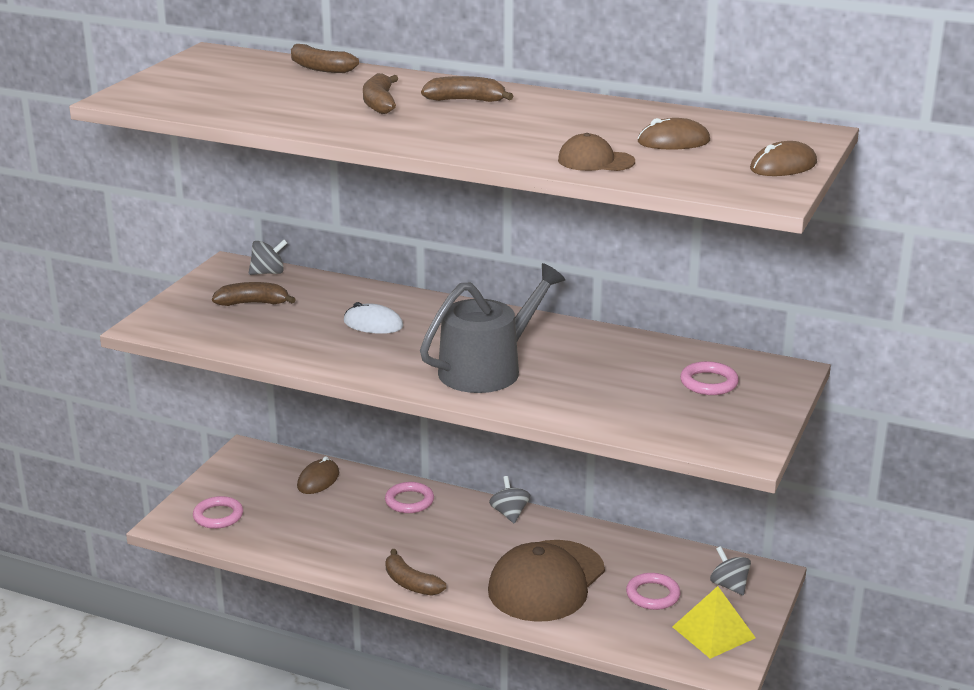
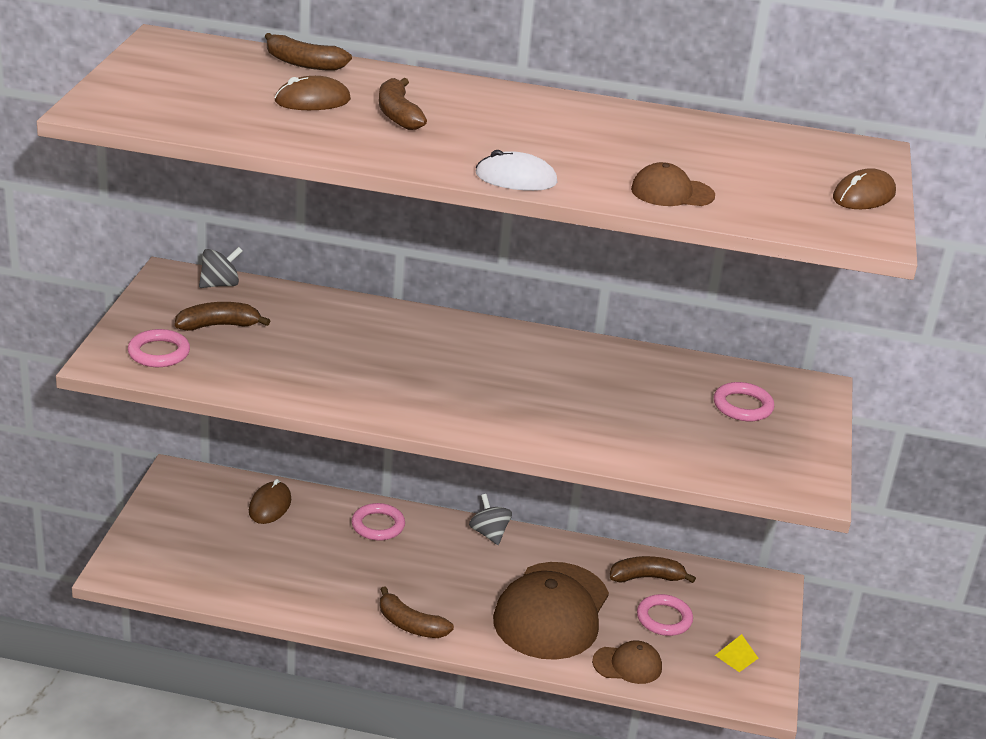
camera: 15 degrees left, 5 degrees up
(218, 516) = (171, 558): pink ring -> pink ring (159, 353)
(373, 324) = (364, 348): white mouse -> white mouse (516, 178)
(466, 100) = (490, 109): brown banana -> brown banana (646, 577)
(488, 369) = (510, 400): grey watering can -> none
(604, 631) = (627, 665): none -> brown cap
(673, 141) = (737, 164): brown mouse -> brown mouse (312, 100)
(713, 632) = (736, 656): yellow pyramid -> yellow pyramid, size x0.51
(729, 585) = (736, 602): grey spinning top -> none

